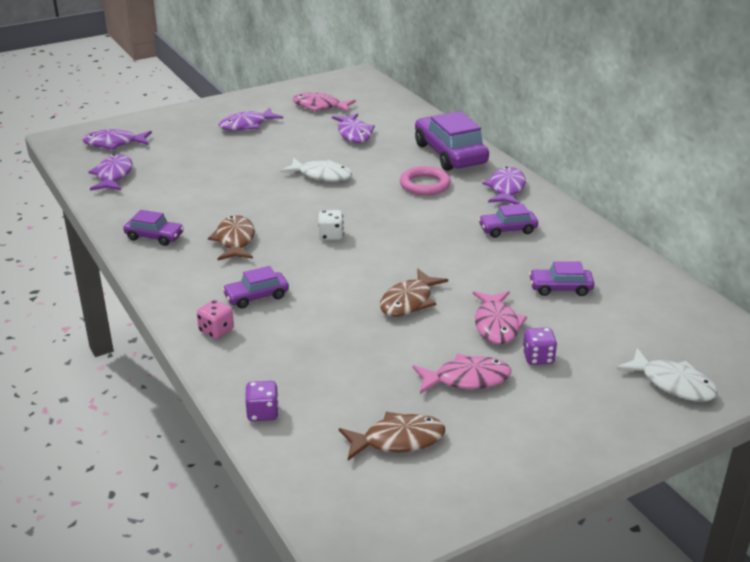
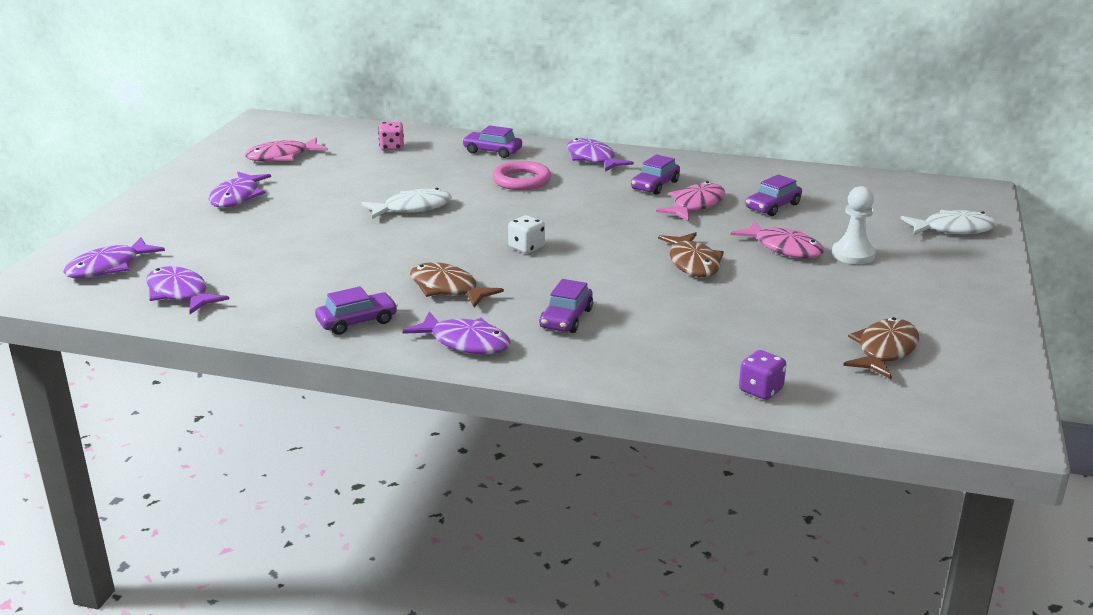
camera: 45 degrees left, 5 degrees down
(216, 331) = (591, 359): pink dice -> pink dice (392, 148)
(354, 134) = (369, 166): purple fish -> purple fish (465, 342)
(450, 154) = (492, 151): purple car -> purple car, size x0.52
(466, 379) = (841, 290): pink fish -> pink fish (695, 205)
(538, 358) = (853, 254): purple dice -> white pawn

